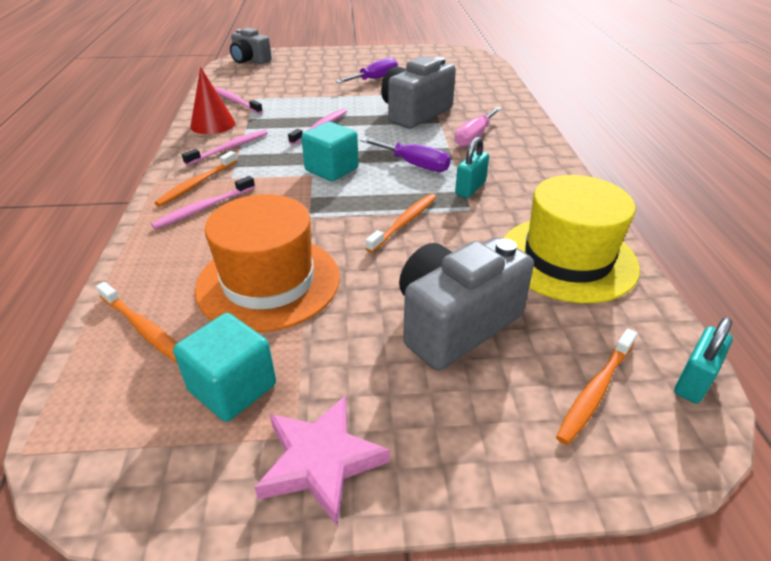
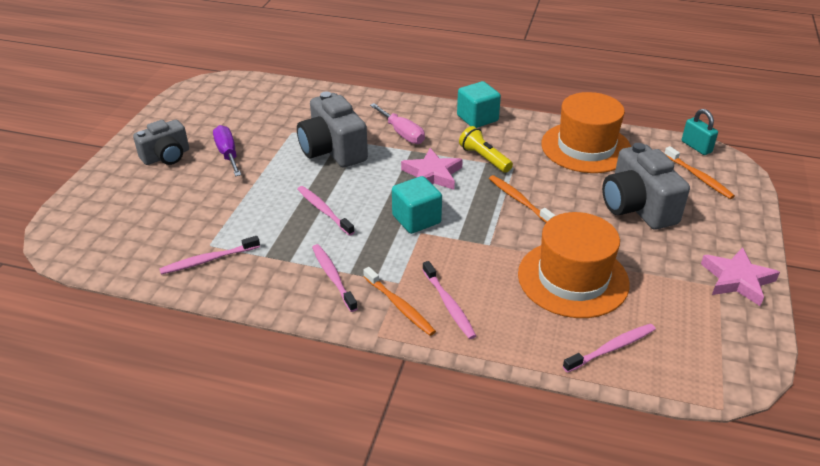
camera: 70 degrees left, 0 degrees up
(144, 329) = (612, 348): orange toothbrush -> pink toothbrush
(213, 124) = (262, 284): red cone -> none
(232, 387) = (678, 308): turquoise cube -> turquoise cube (477, 118)
(250, 60) = (75, 233): grey camera -> grey camera (166, 156)
(414, 164) = (432, 174): purple screwdriver -> pink star
(470, 188) = (484, 158): turquoise padlock -> yellow flashlight
(567, 258) = (586, 147): yellow hat -> orange hat

